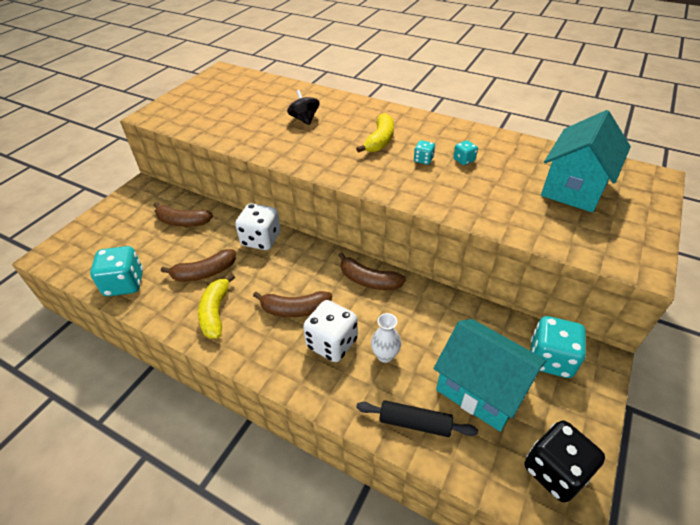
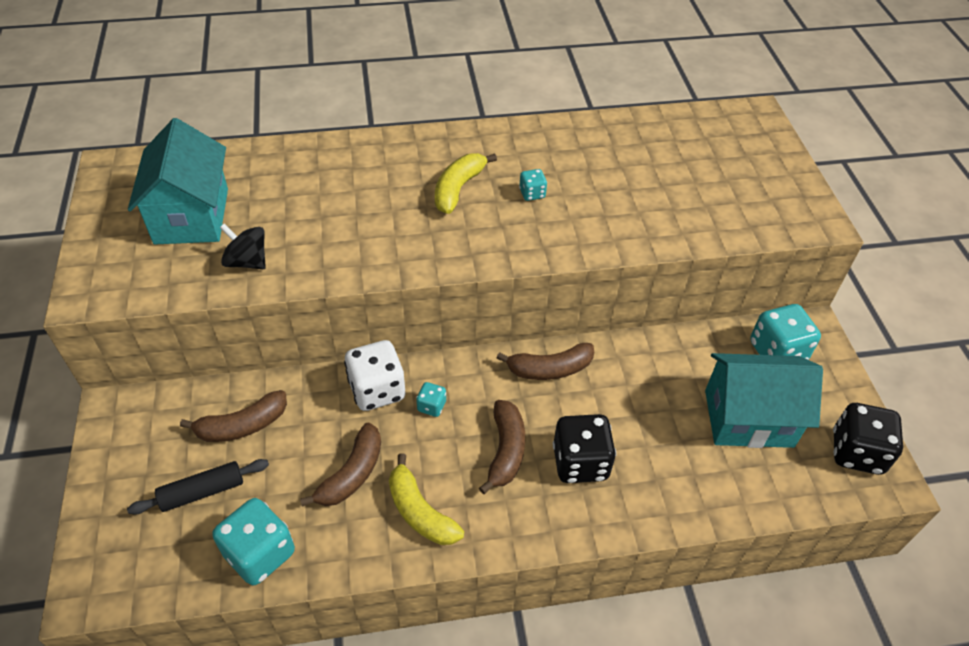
camera: 40 degrees left, 5 degrees up
(295, 309) = (505, 451): brown banana -> brown banana turned 45 degrees counterclockwise
(304, 119) = (331, 199): black spinning top -> black spinning top (247, 261)
(332, 343) = (580, 462): white dice -> black dice
(380, 140) = (458, 189): yellow banana -> yellow banana turned 135 degrees counterclockwise
(385, 355) = (641, 441): white vase -> none
(415, 423) = (725, 488): black rolling pin -> black rolling pin (202, 492)
(464, 160) = (573, 174): turquoise dice -> turquoise dice (431, 406)
(574, 188) = (702, 160): turquoise house -> turquoise house (191, 216)

